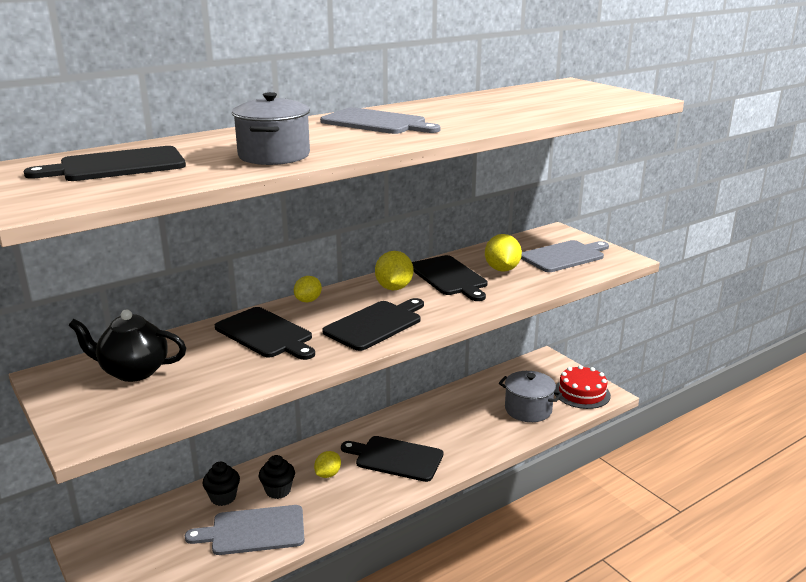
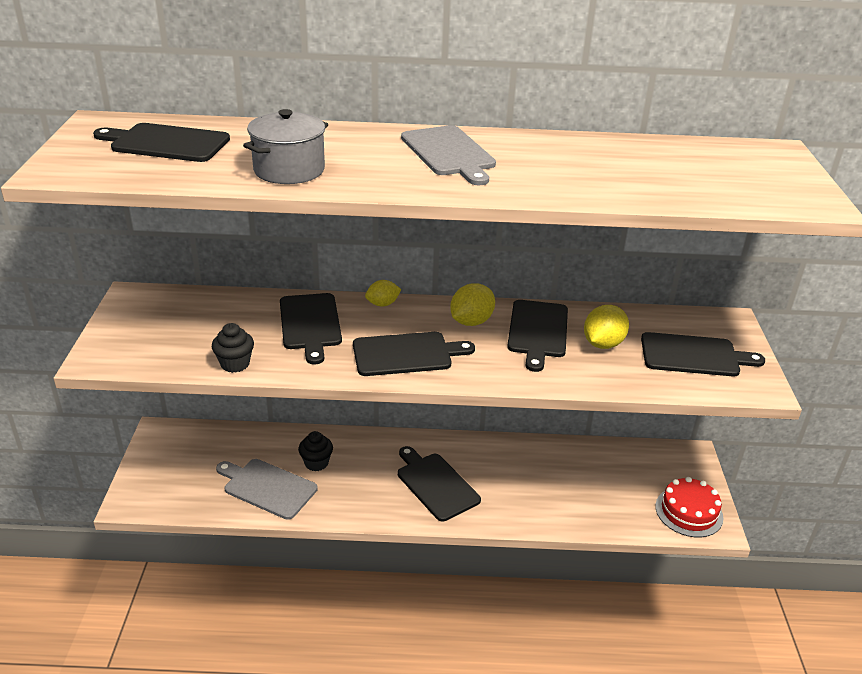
camera: 35 degrees right, 10 degrees up
(133, 371) = (184, 316): black teapot -> none
(223, 497) = (273, 447): black cupcake -> black cupcake (235, 364)
(328, 474) = (367, 469): yellow lemon -> none
(528, 409) = (610, 501): grey pot -> none
(564, 256) = (693, 355): grey cutting board -> black cutting board

